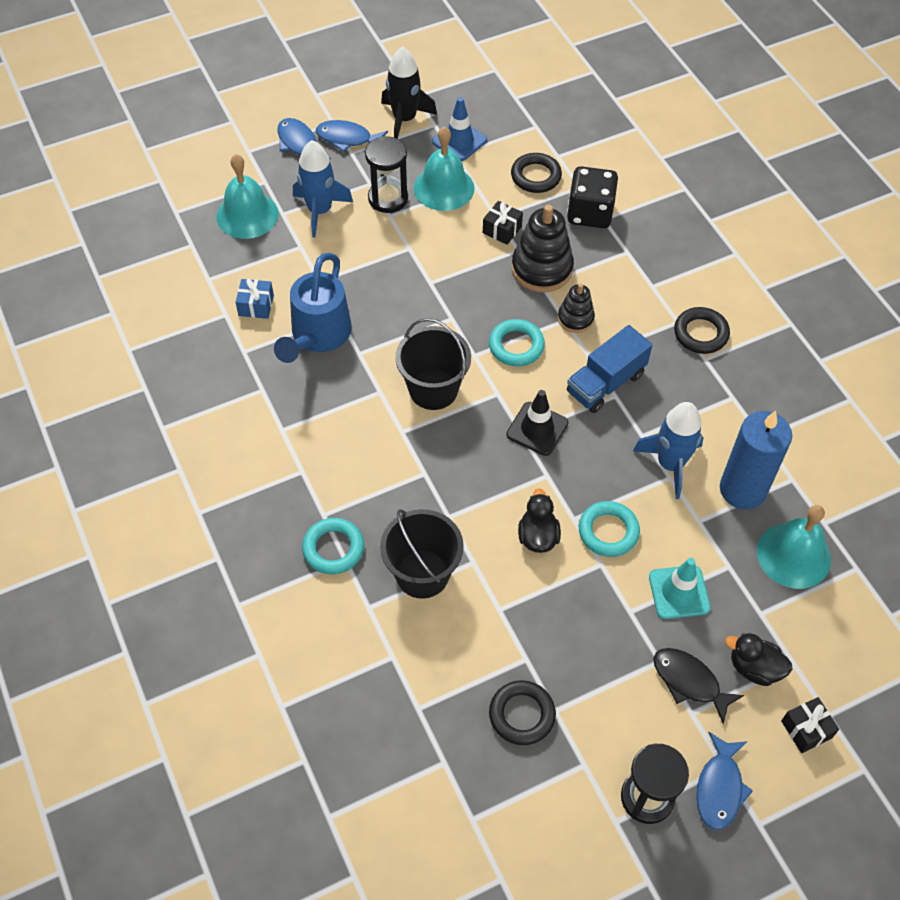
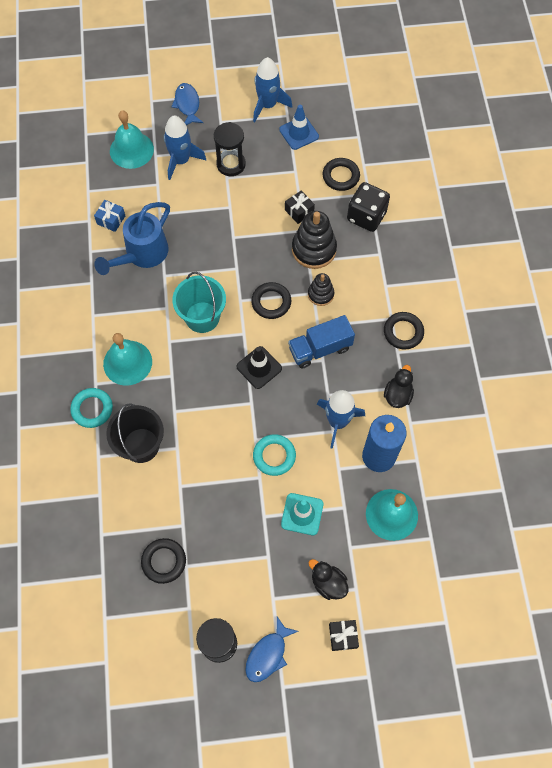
camera: 20 degrees right, 10 degrees up
(347, 138) = (222, 110): blue fish -> none
(404, 119) = (268, 105): black rocket -> blue rocket
(433, 389) = (202, 317): black bucket -> turquoise bucket
(444, 188) = (272, 167): turquoise bell -> turquoise bell (127, 362)
(516, 346) = (271, 302): turquoise ring -> black ring
(538, 536) = (226, 444): black duck -> black duck (397, 395)
(689, 682) = (281, 577): black fish -> none

